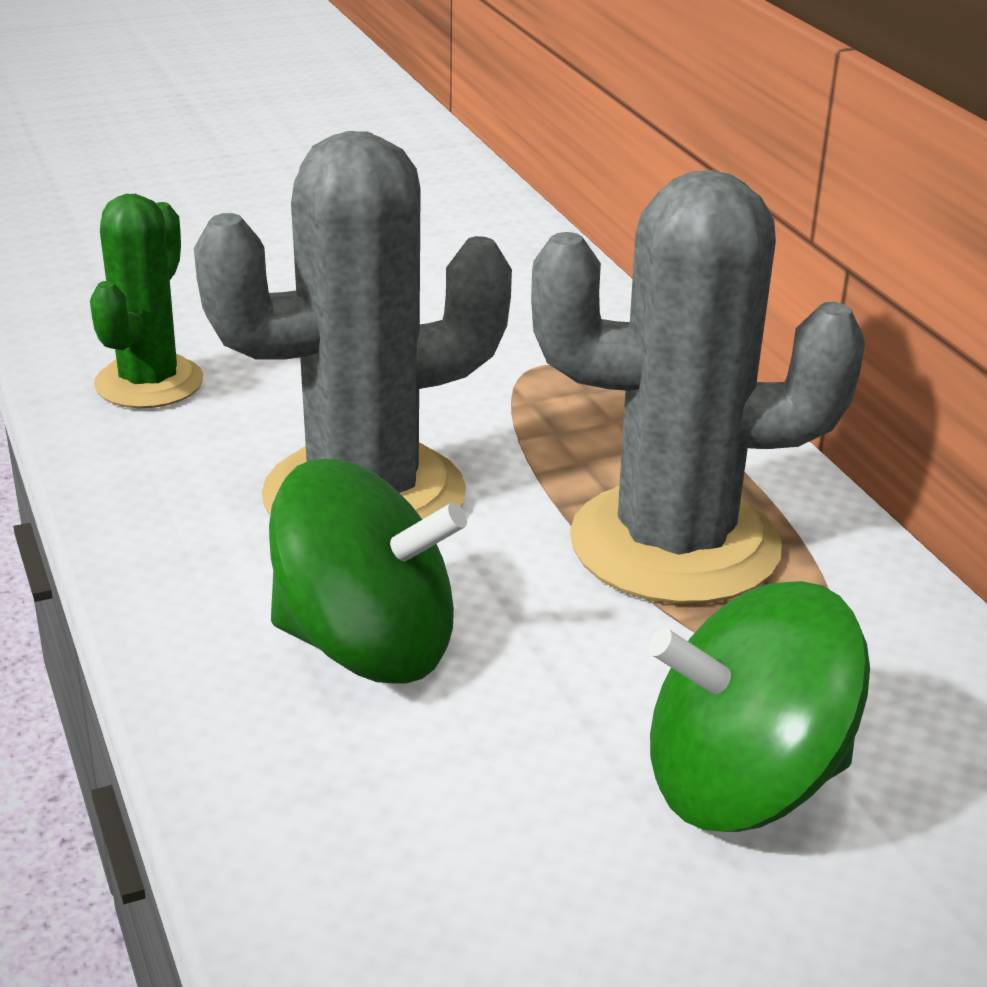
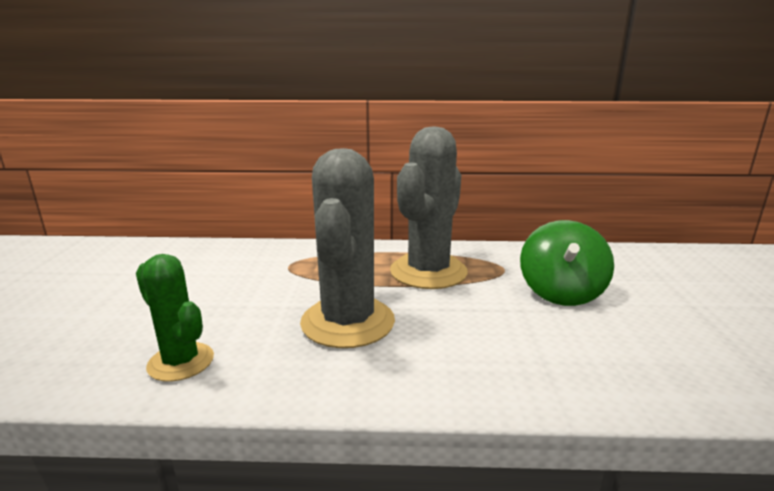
camera: 65 degrees left, 10 degrees down
(366, 645) = (457, 344): green spinning top -> none

